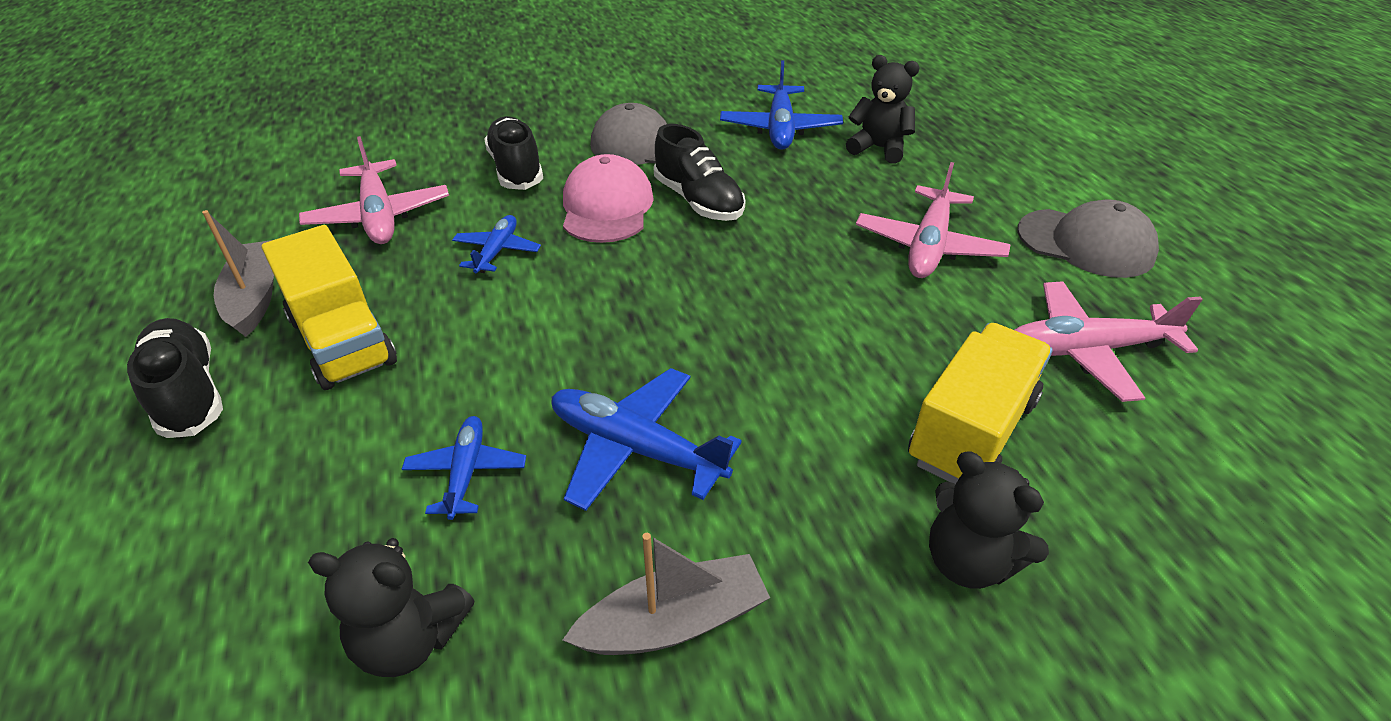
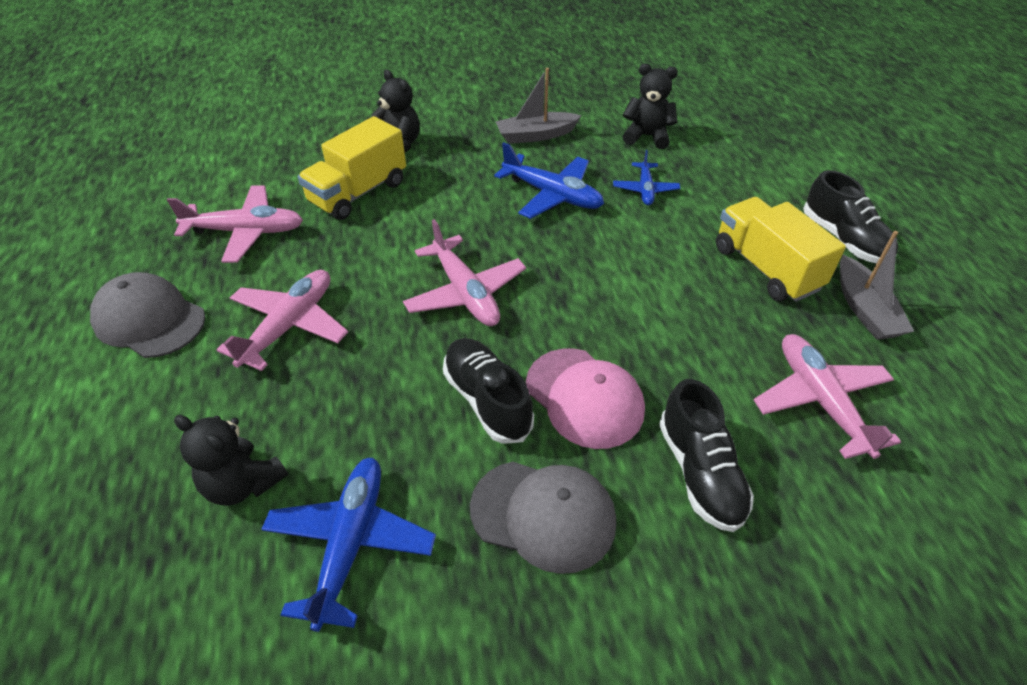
camera: 175 degrees left, 5 degrees up
(497, 251) = (680, 345): blue plane -> none
(607, 207) = (584, 397): pink cap -> pink cap turned 45 degrees counterclockwise
(744, 289) = (465, 293): none -> pink plane

